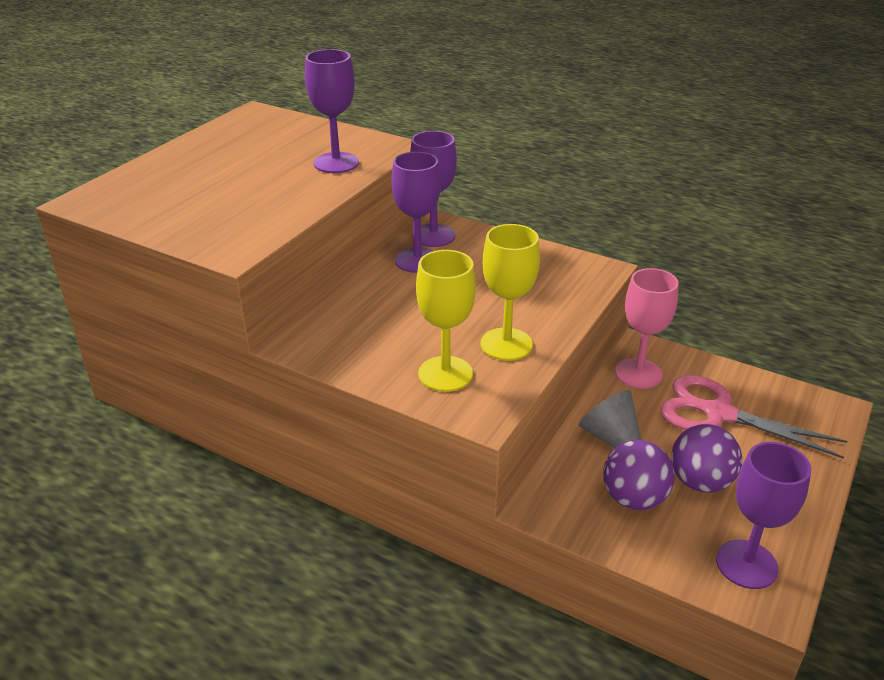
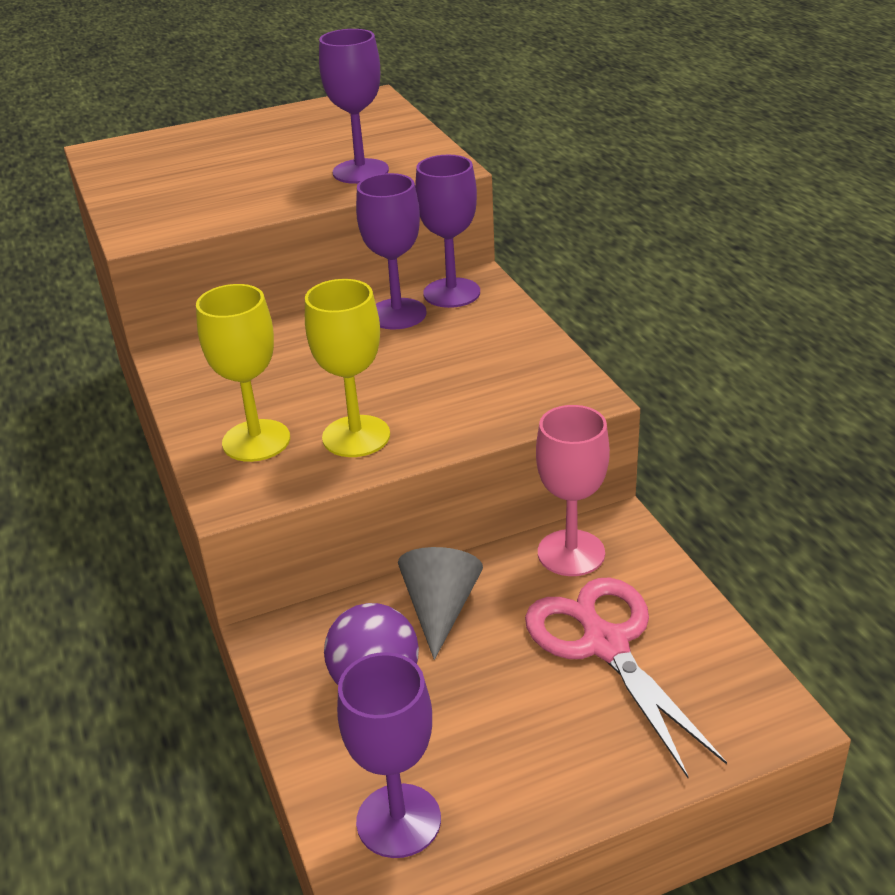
camera: 40 degrees right, 0 degrees up
(700, 482) = (472, 706): purple ball -> none

